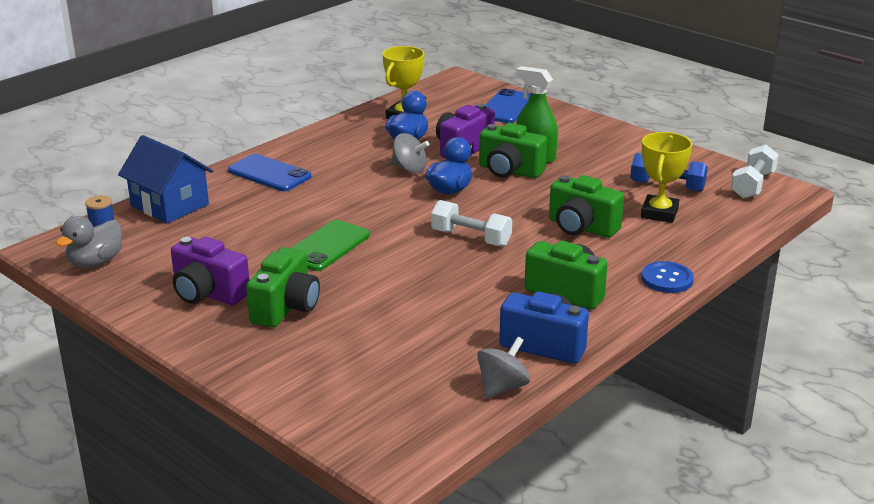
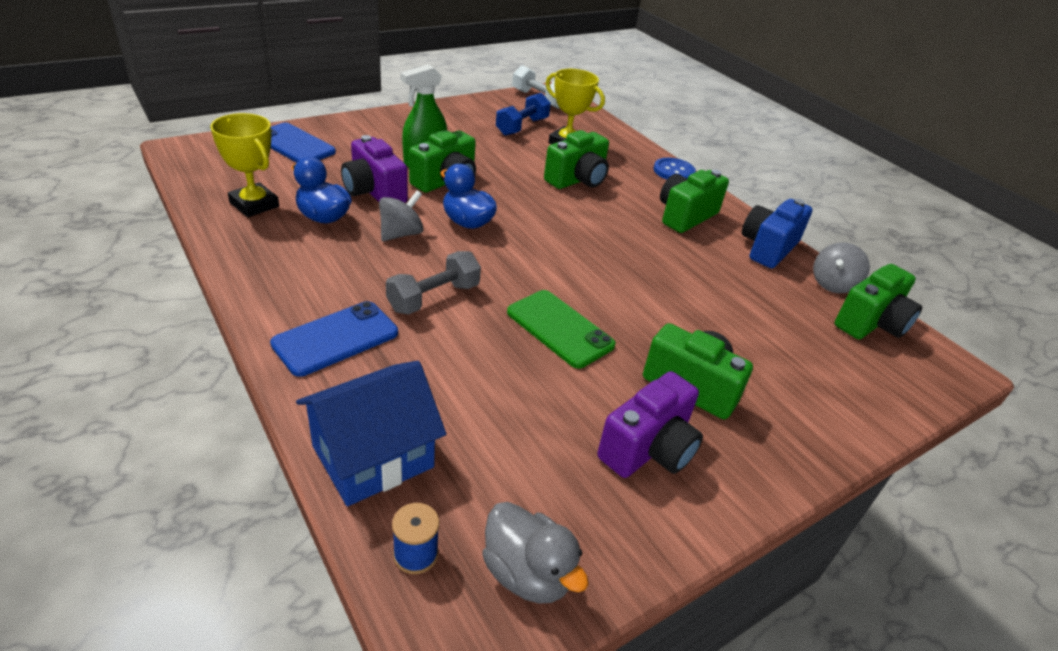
camera: 80 degrees left, 10 degrees up
(334, 195) = (434, 297): none -> grey dumbbell
(442, 410) = (871, 323): none -> green camera
(471, 238) = (575, 236): white dumbbell -> none
(502, 387) = (833, 284): grey spinning top -> grey spinning top turned 105 degrees counterclockwise

